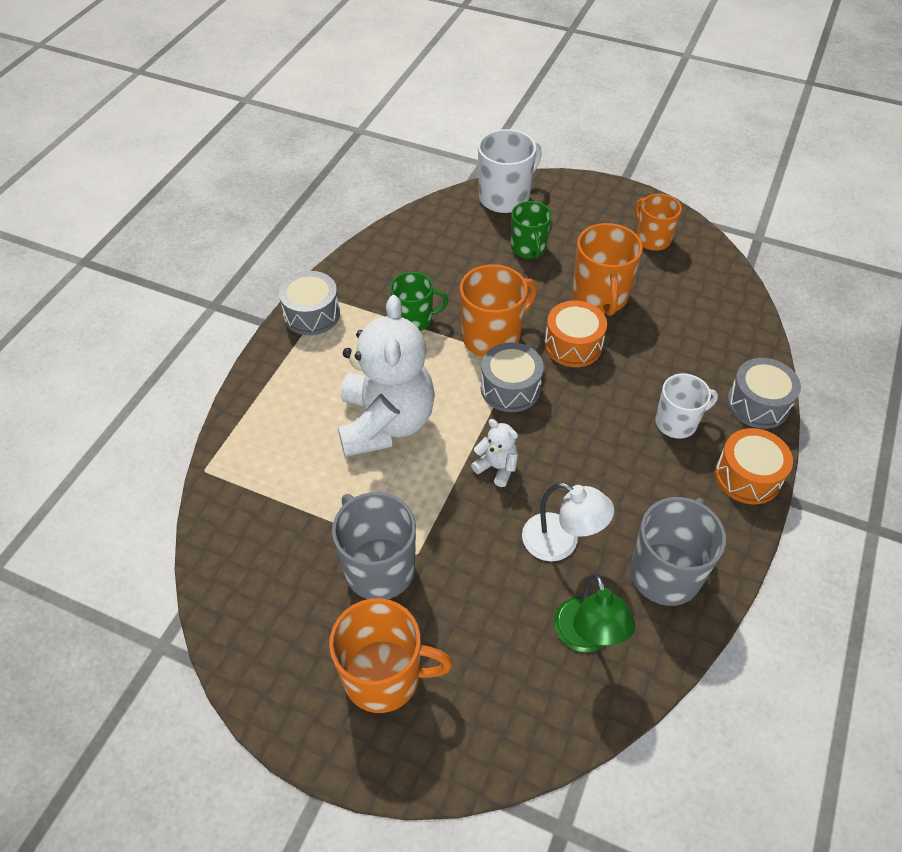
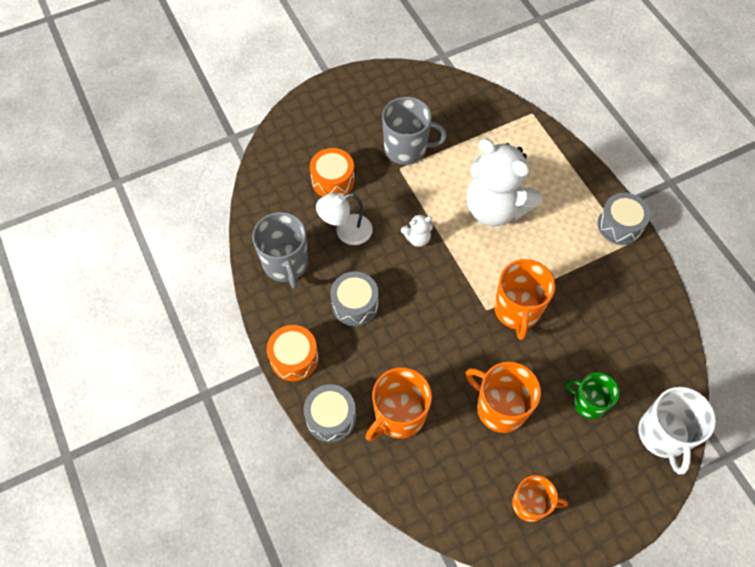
camera: 130 degrees right, 10 degrees up
(384, 676) = (351, 118): orange mug -> orange mug (399, 416)
(414, 319) = (569, 278): green mug -> none
(510, 388) = (466, 288): grey drum -> grey drum (355, 304)
(573, 345) = (471, 352): orange drum -> orange drum (333, 180)
(587, 637) = (291, 204): green lamp -> none
(677, 422) = (361, 356): white mug -> none

